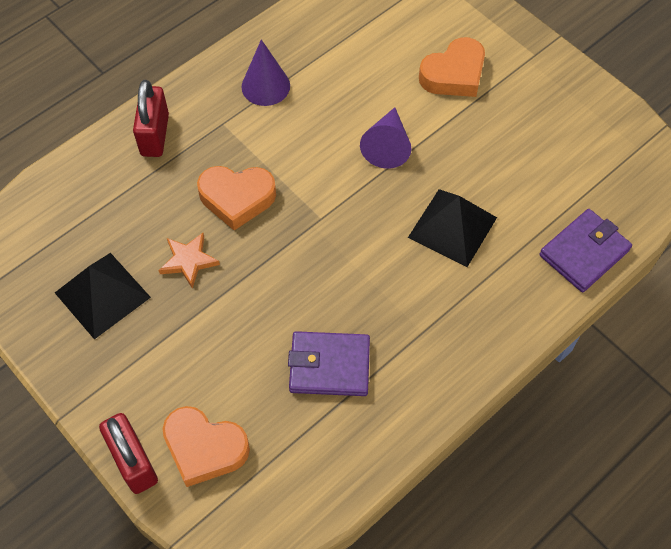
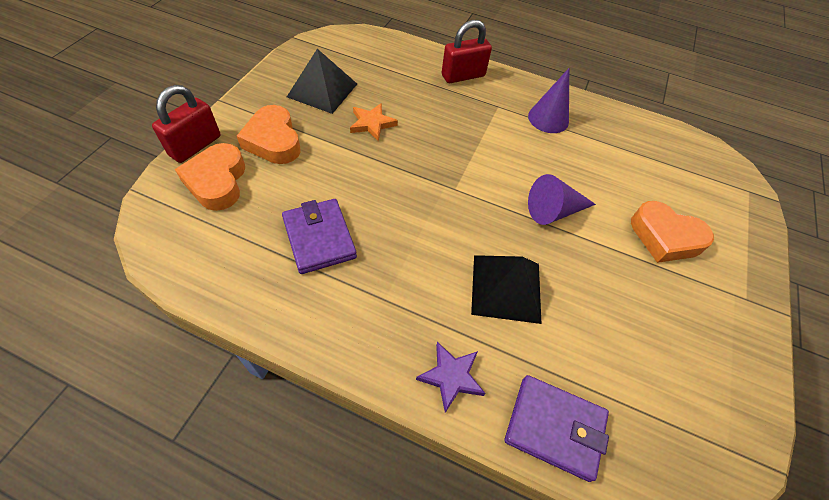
camera: 60 degrees right, 5 degrees down
(237, 198) = (440, 133): orange heart -> orange heart (273, 141)
(517, 307) = (451, 376): none -> purple star

